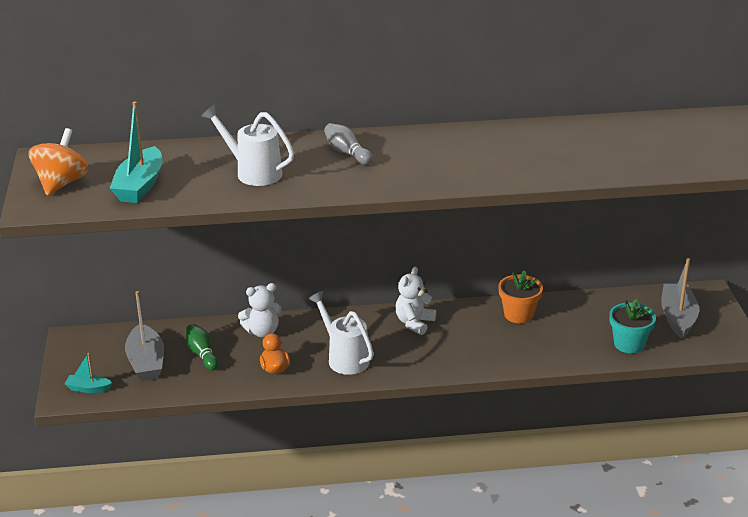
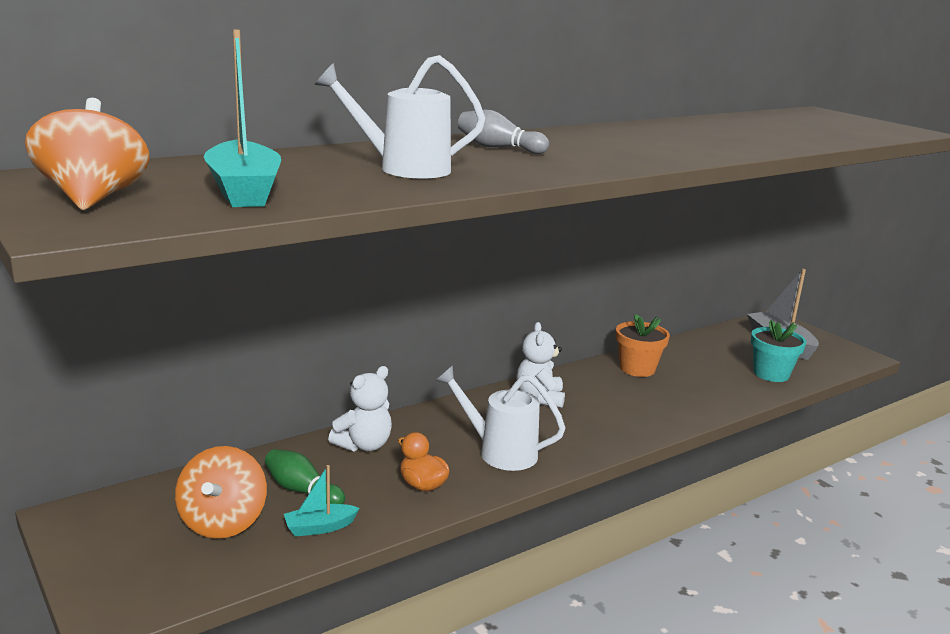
camera: 30 degrees left, 10 degrees down
(88, 388) = (149, 585): turquoise boat -> turquoise boat (319, 527)
(146, 362) = (223, 522): grey boat -> orange spinning top

